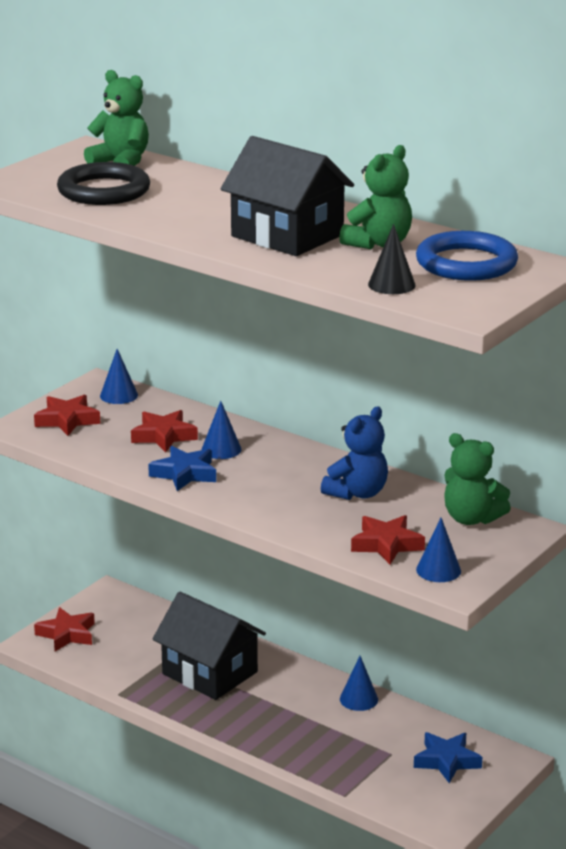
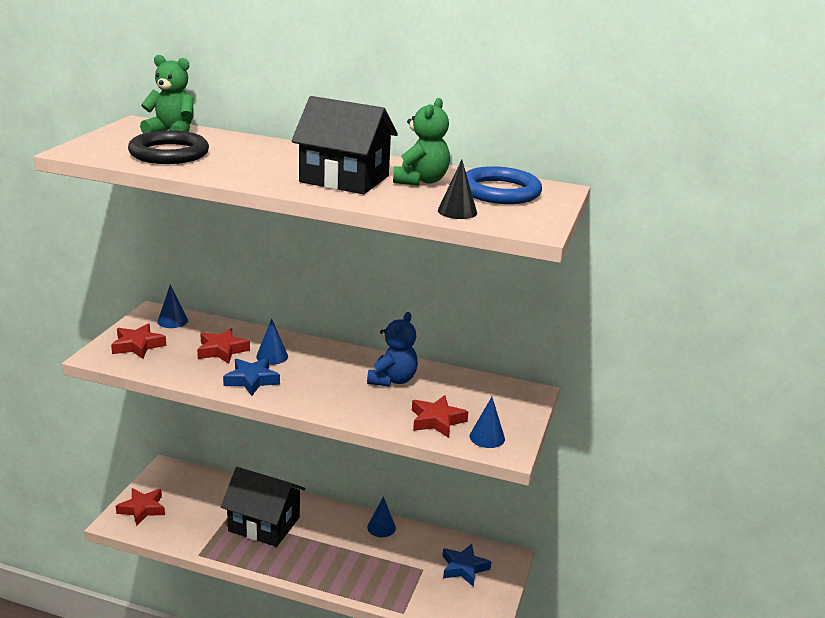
camera: 20 degrees left, 0 degrees up
(471, 518) = (486, 390): green teddy bear -> none

